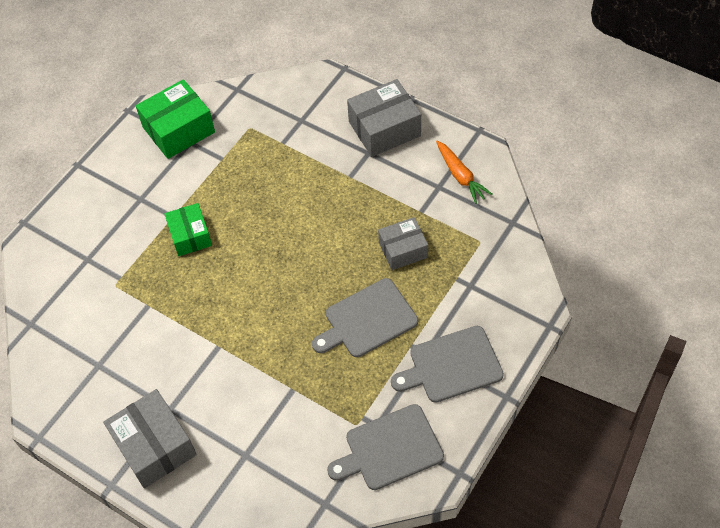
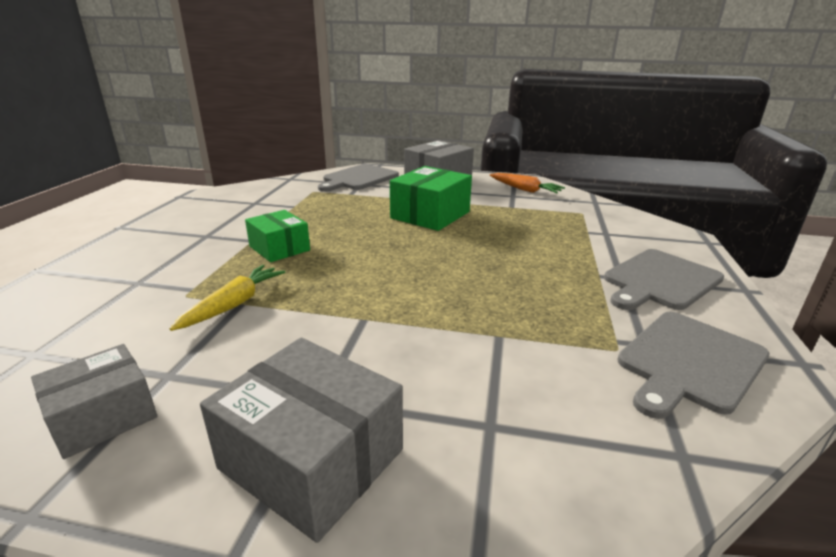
camera: 25 degrees left, 30 degrees down
(143, 305) = (233, 305): none -> yellow carrot
(178, 130) = (239, 199): green box -> green box (430, 215)
(367, 320) = (532, 267): grey cutting board -> grey cutting board (358, 178)
(403, 250) = (519, 225): grey box -> grey box (103, 416)

